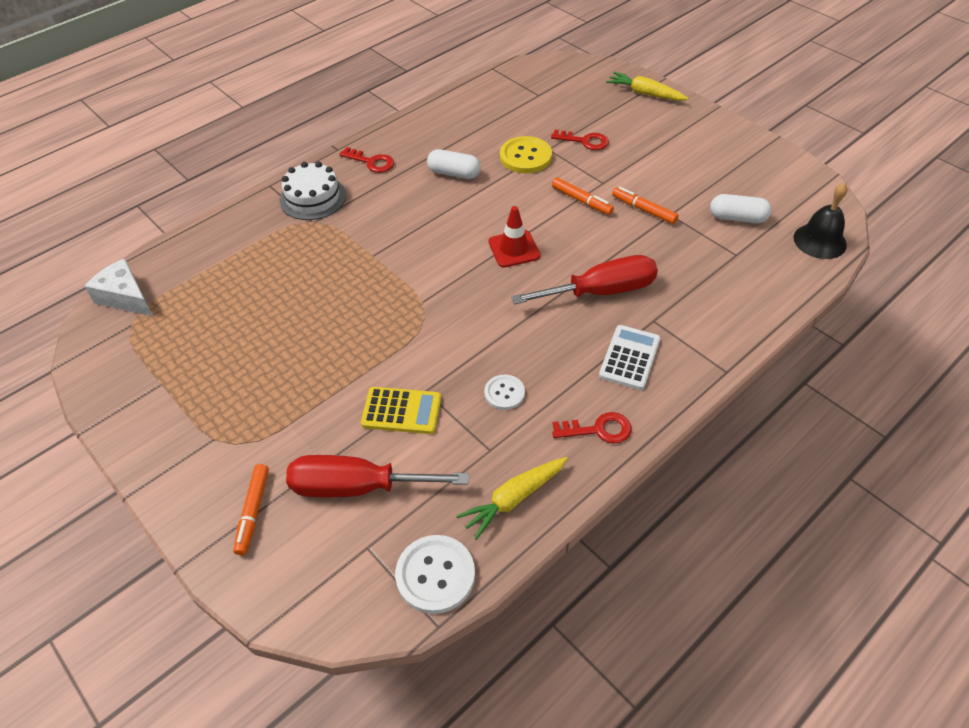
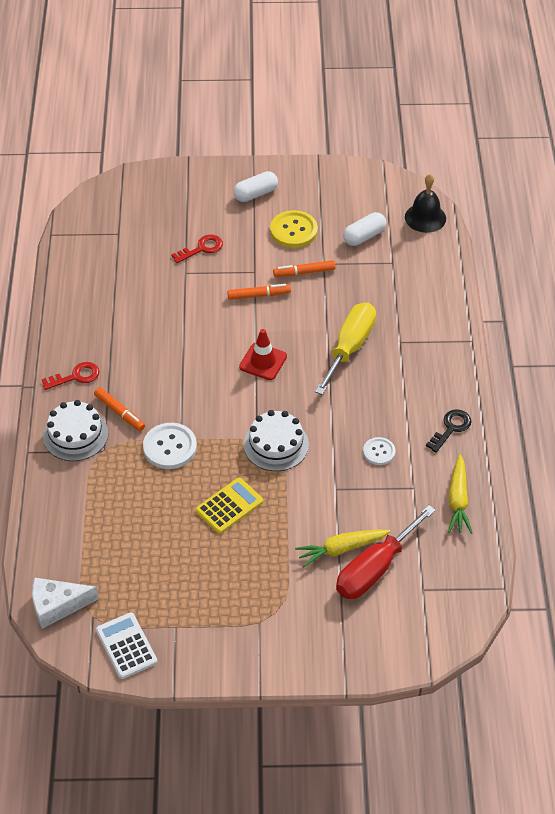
camera: 50 degrees left, 0 degrees up
(253, 512) = (341, 631): orange marker -> orange marker (120, 412)
(401, 411) = (339, 511): yellow calculator -> yellow calculator (229, 506)
(432, 316) = (276, 444): none -> white cake
(435, 575) = (472, 569): white button -> white button (170, 447)
(454, 173) = (148, 340): white capsule -> white capsule (255, 194)
(525, 157) = (178, 290): yellow button -> yellow button (293, 230)
(598, 430) = (451, 428): red key -> black key
(601, 291) = (349, 347): red screwdriver -> yellow screwdriver
(629, 358) = (415, 375): white calculator -> white calculator (126, 646)
(645, 94) = (192, 180): yellow carrot -> yellow carrot (341, 549)

